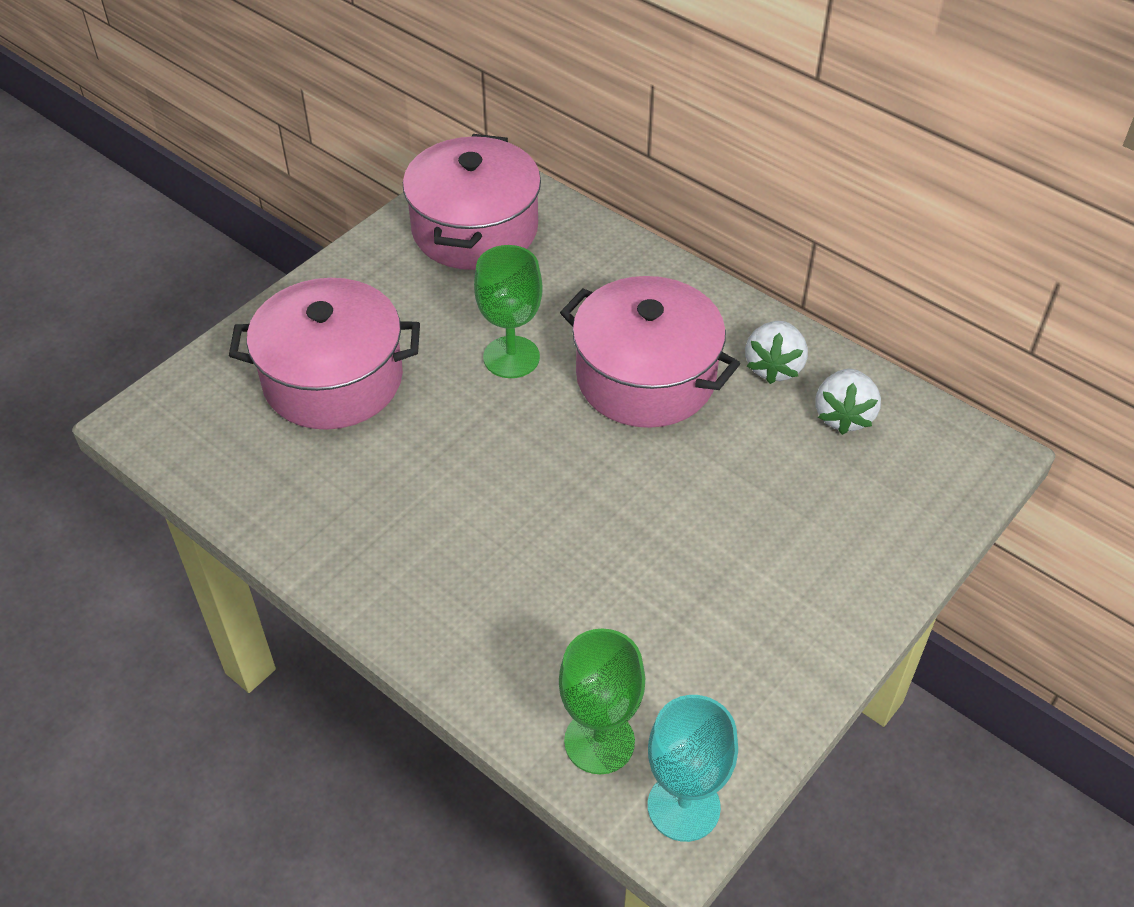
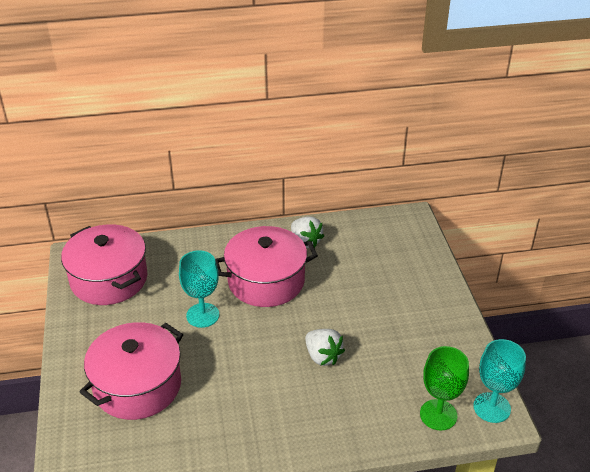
camera: 50 degrees left, 10 degrees down
(511, 357) = (202, 315): green goblet -> turquoise goblet
(843, 416) = (352, 240): white strawberry -> white strawberry (322, 356)

